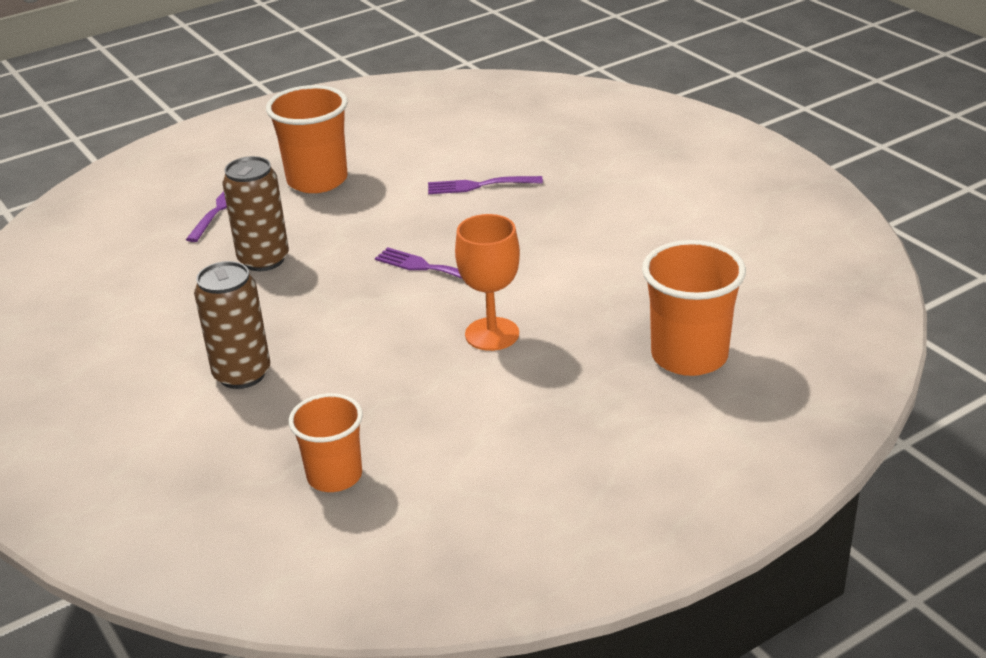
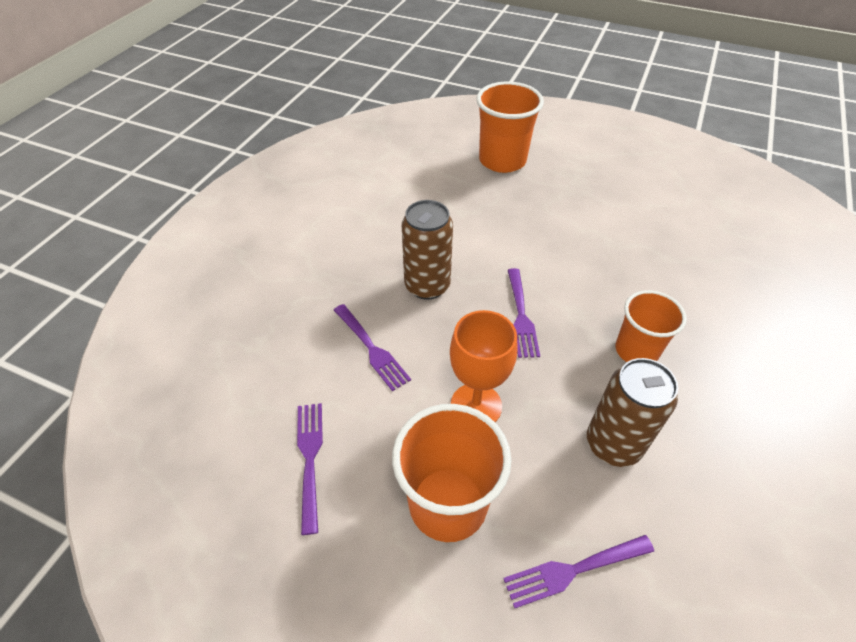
camera: 125 degrees left, 15 degrees up
(242, 374) = (738, 349): brown can -> brown can (427, 286)
(334, 476) = (746, 245): orange cup -> orange cup (636, 351)
(413, 142) = (310, 458): none -> purple fork
(492, 334) = (561, 243): orange goblet -> orange goblet (476, 405)

